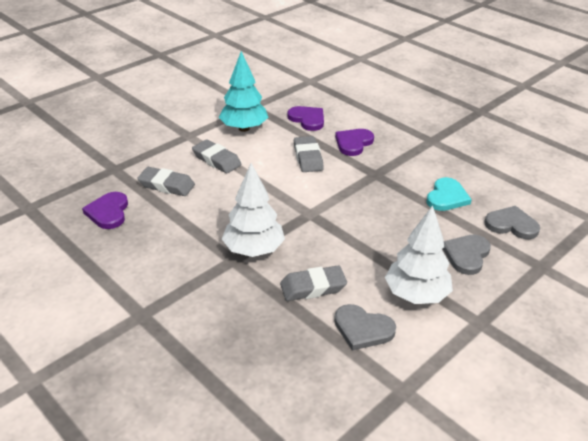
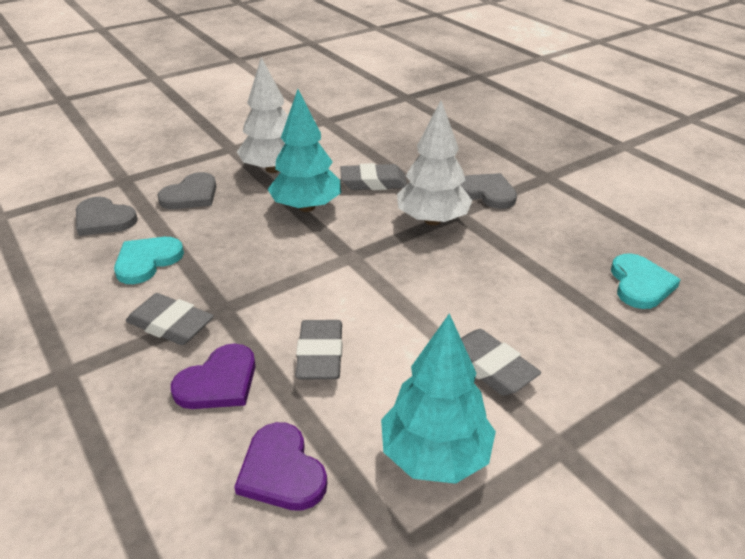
camera: 170 degrees left, 0 degrees up
(108, 212) = (640, 284): purple heart -> turquoise heart
(166, 185) = (568, 321): grey eraser -> grey eraser (170, 324)
(361, 252) = (306, 207): none -> turquoise tree
(362, 329) = (338, 152): grey heart -> grey heart (487, 193)

